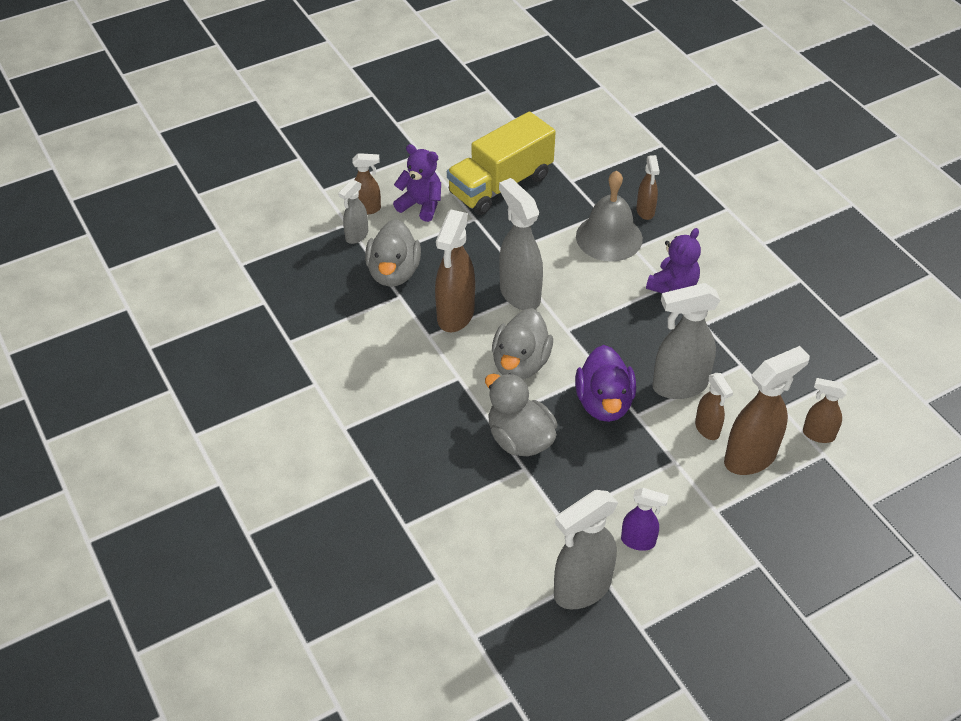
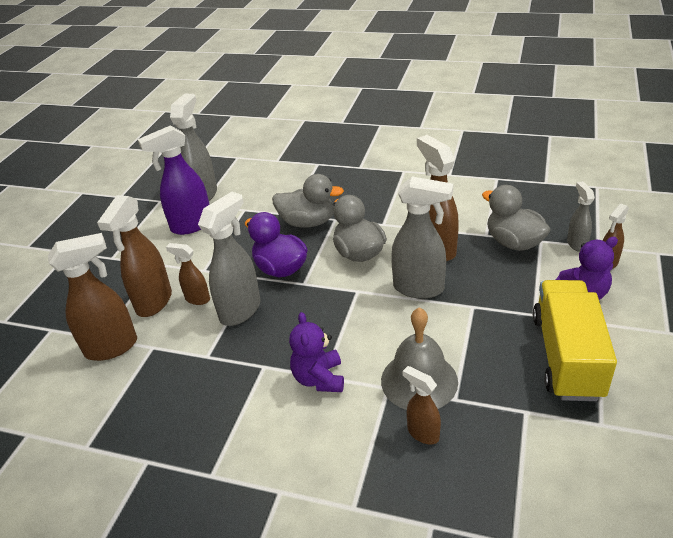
camera: 140 degrees right, 10 degrees down
(638, 541) = (191, 226): purple spray bottle -> purple spray bottle, size x1.81
(817, 434) = (112, 347): brown spray bottle -> brown spray bottle, size x1.81

